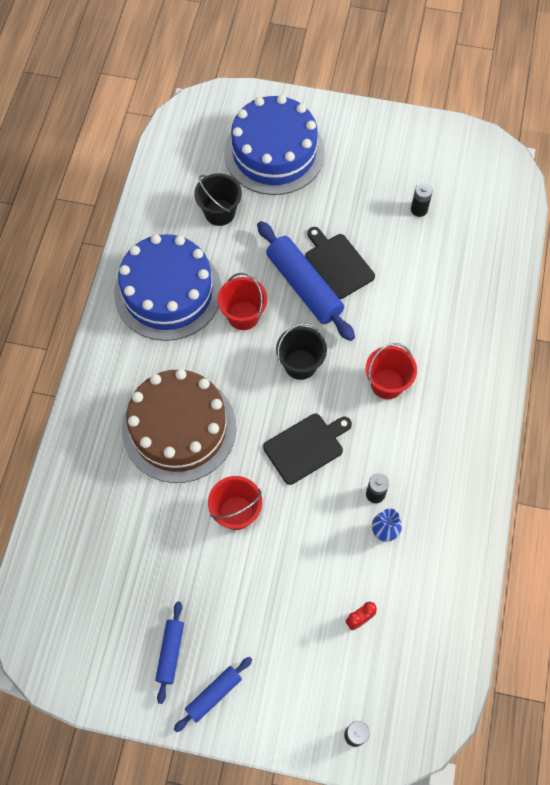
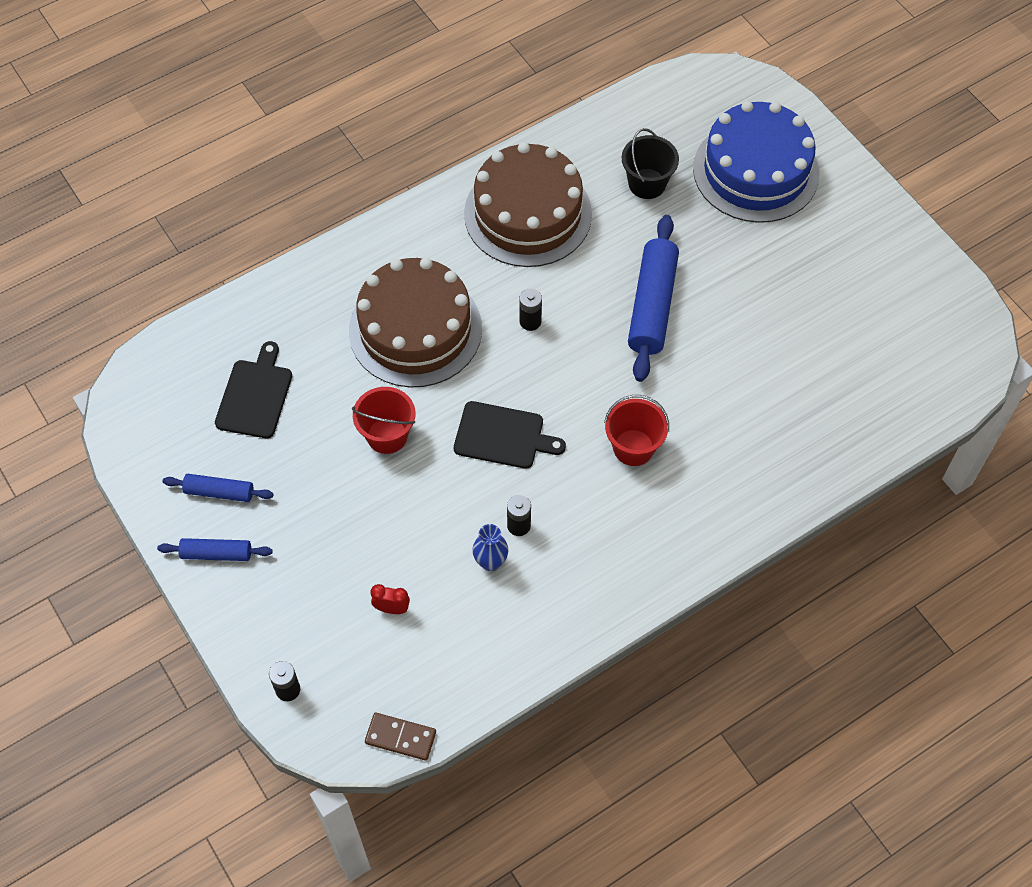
camera: 45 degrees right, 5 degrees down
(168, 292) = (528, 214): blue cake -> brown cake
(170, 653) = (219, 492): blue rolling pin -> blue rolling pin turned 45 degrees clockwise
(243, 315) = (570, 285): red bucket -> none
(300, 364) = (574, 366): black bucket -> none
(337, 264) = (705, 311): black cutting board -> black cutting board (255, 395)
(419, 209) = (838, 327): black battery -> black battery (530, 321)
(452, 694) = (400, 737): none -> brown domino

